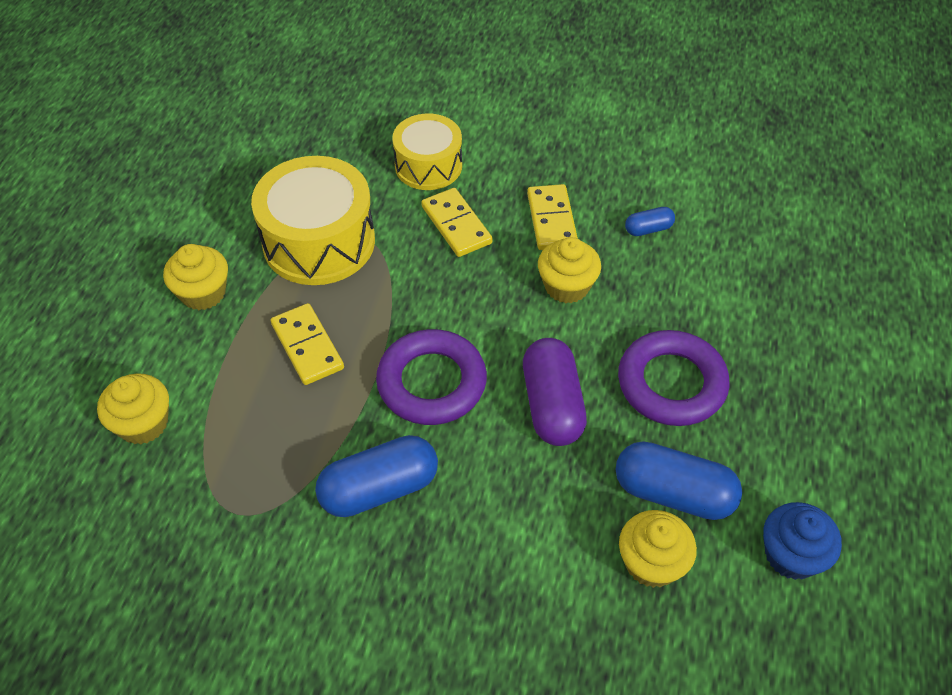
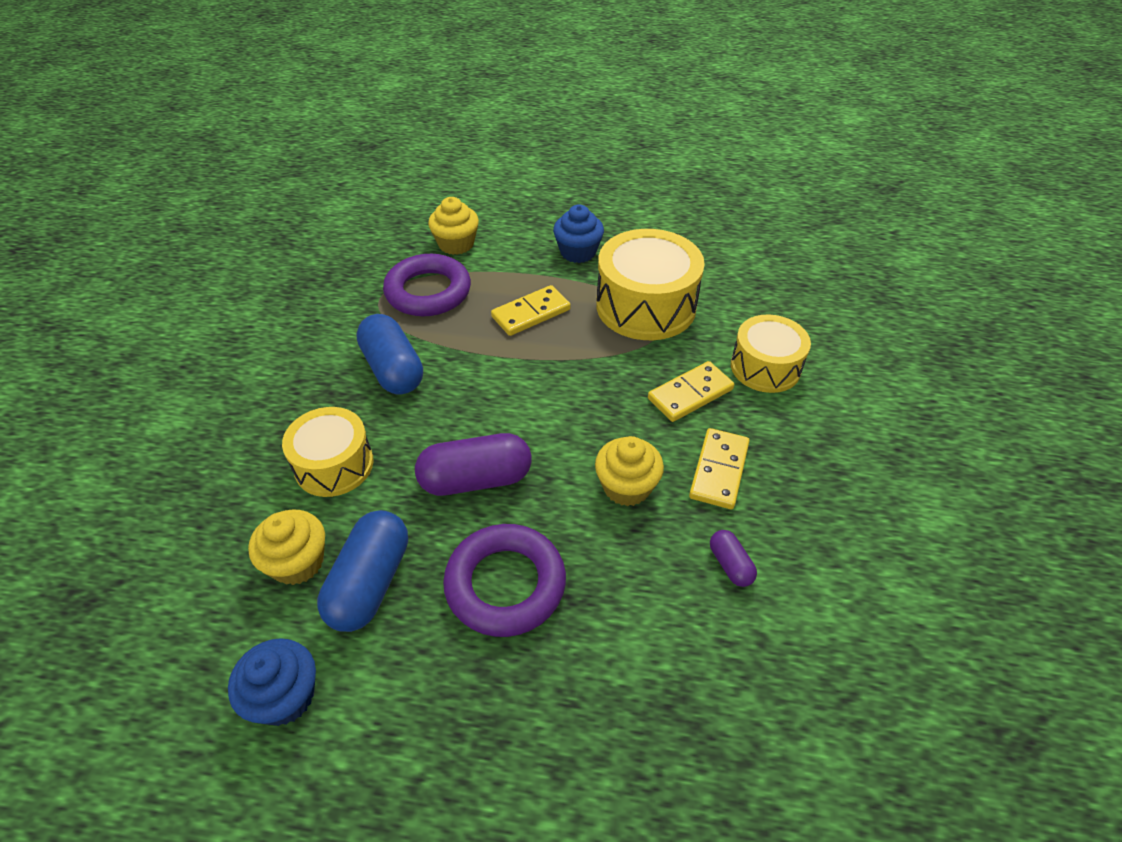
camera: 85 degrees right, 5 degrees down
(203, 293) = (578, 252): yellow cupcake -> blue cupcake
(432, 382) = (498, 392): purple ring -> purple ring (428, 292)
(524, 541) = (334, 465): none -> yellow drum
(551, 220) = (718, 470): yellow domino -> yellow domino turned 60 degrees counterclockwise
(648, 229) = (730, 565): blue capsule -> purple capsule

